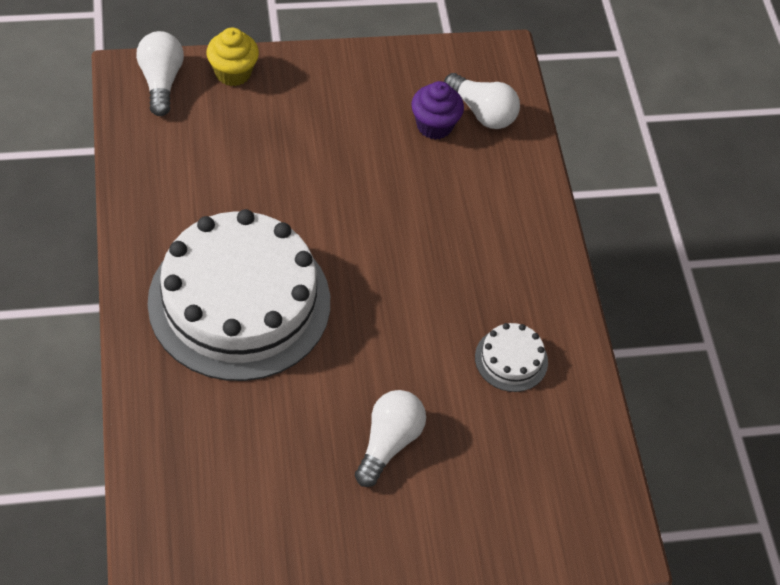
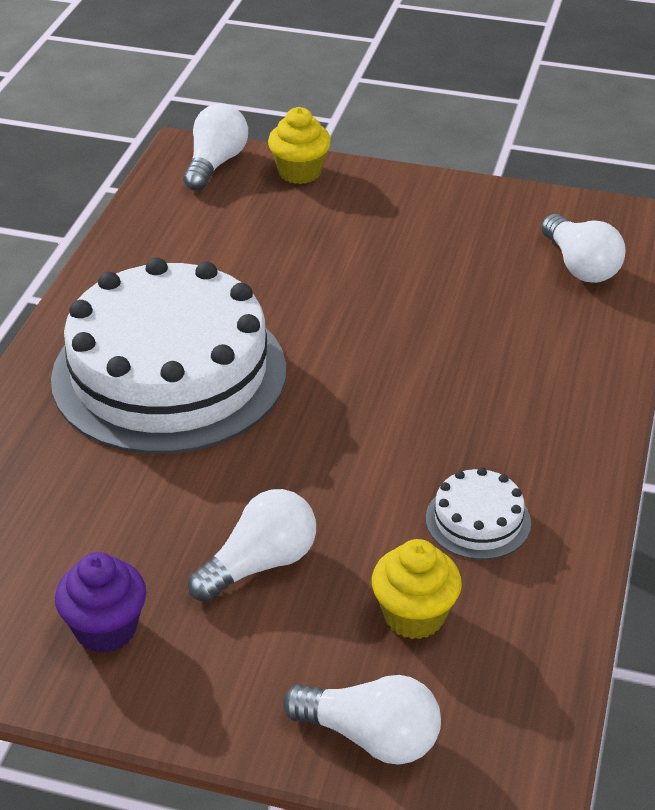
camera: 30 degrees right, 15 degrees down
(434, 126) = (511, 265): purple cupcake -> purple cupcake (106, 629)
(505, 447) = (414, 616): none -> yellow cupcake
(520, 545) = (370, 737): none -> white light bulb

